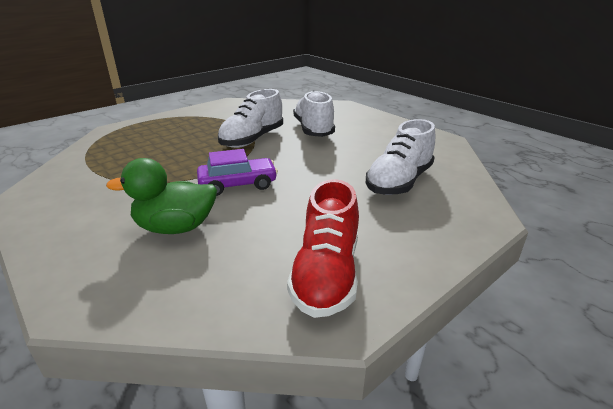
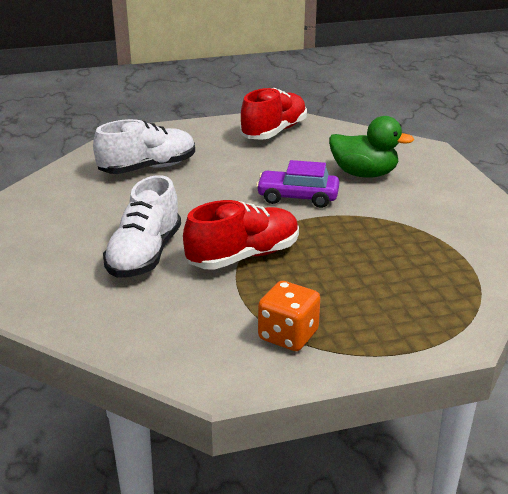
camera: 155 degrees left, 0 degrees up
(206, 116) = (288, 335): none -> orange dice
(252, 139) = (244, 256): white shoe -> red shoe

